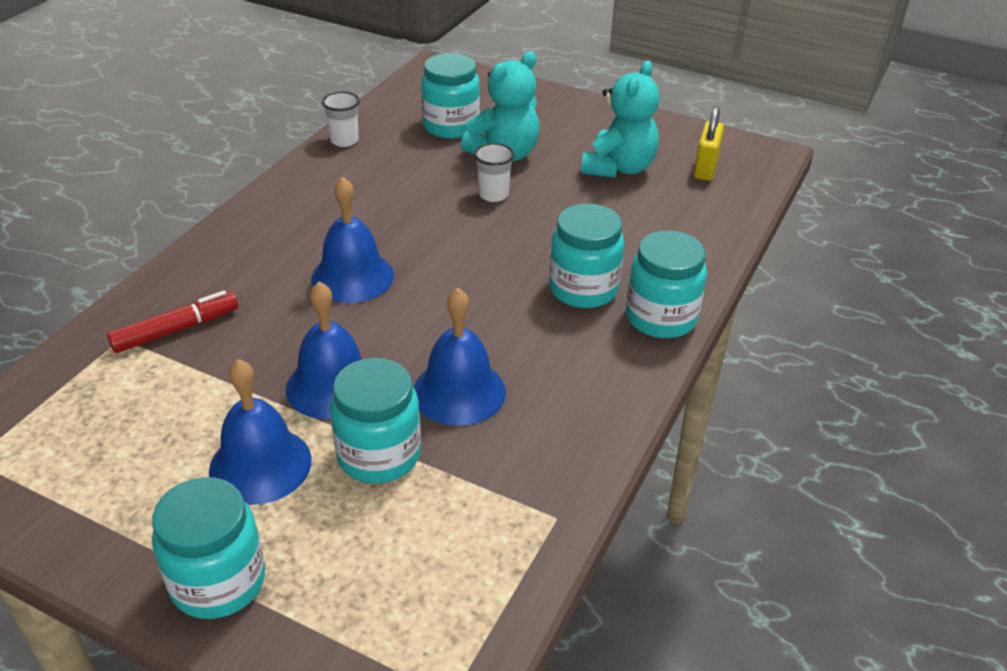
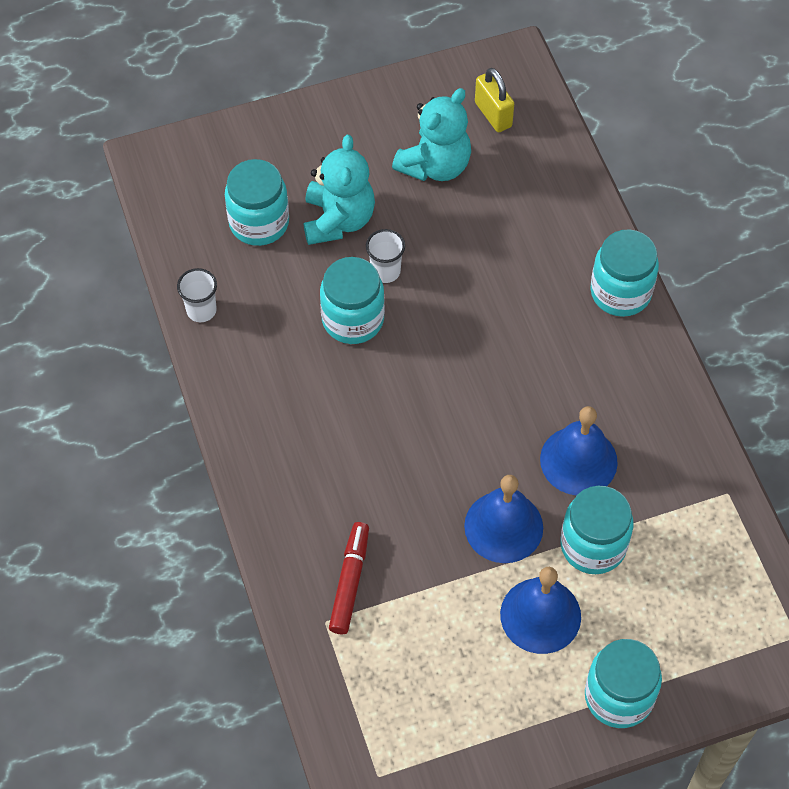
camera: 45 degrees left, 20 degrees up
(352, 276) = (396, 434): blue bell -> none
(583, 289) = (549, 309): turquoise jar -> turquoise jar (353, 319)
(618, 168) = (435, 165): turquoise teddy bear -> turquoise teddy bear turned 60 degrees clockwise

